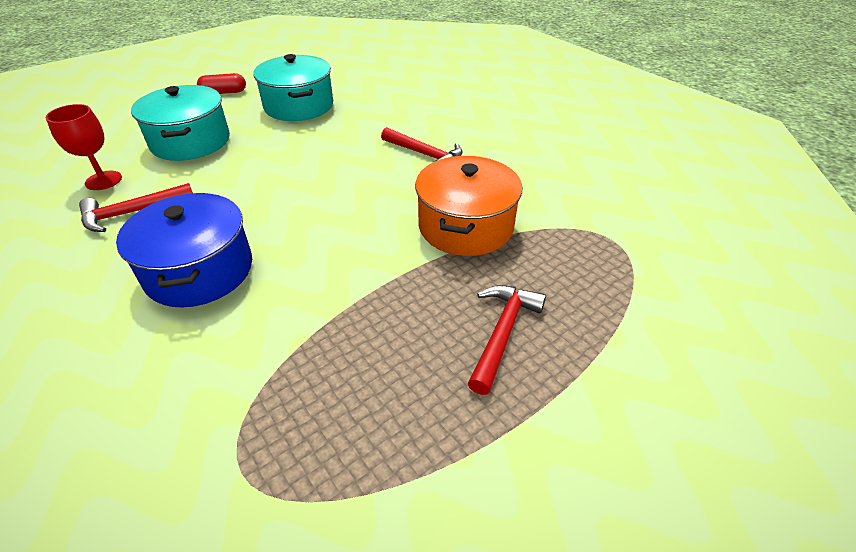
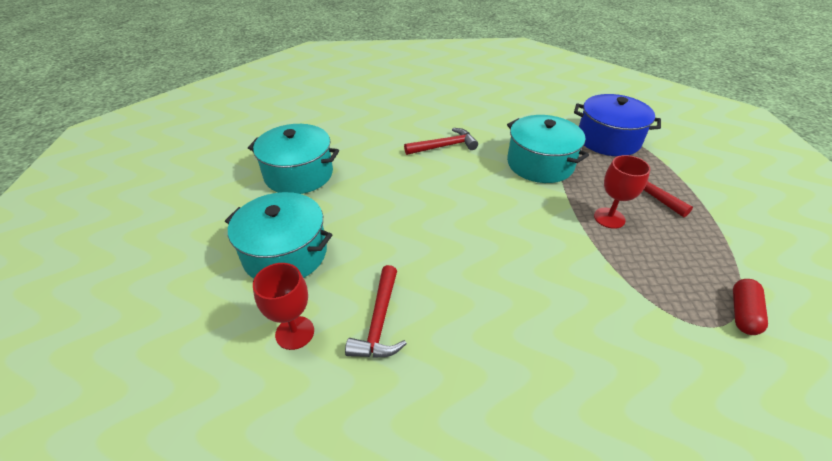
camera: 55 degrees left, 0 degrees up
(199, 270) = (502, 297): blue pot -> blue pot (608, 139)
(224, 92) = (209, 207): red capsule -> red capsule (742, 313)
(403, 314) = (609, 218): none -> red goblet
(465, 226) = (540, 164): orange pot -> turquoise pot

